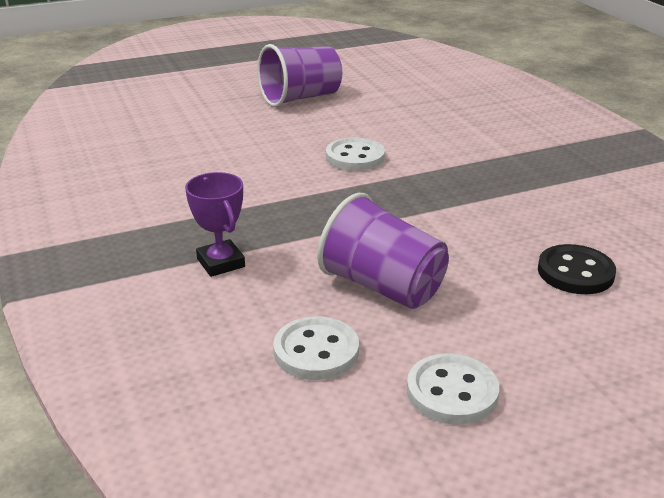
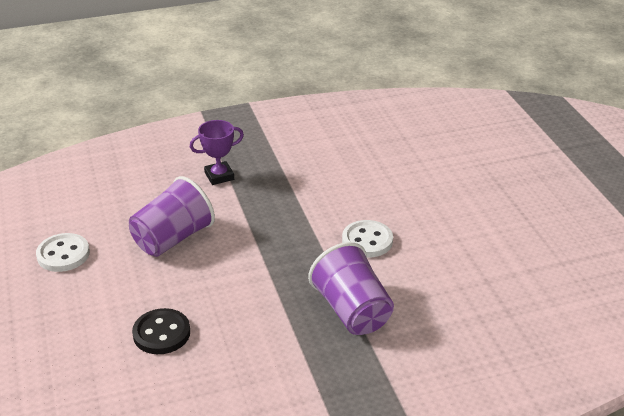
camera: 95 degrees right, 5 degrees up
(300, 98) = (497, 216): purple cup -> purple cup (352, 311)
(316, 351) = (118, 209): white button -> none

